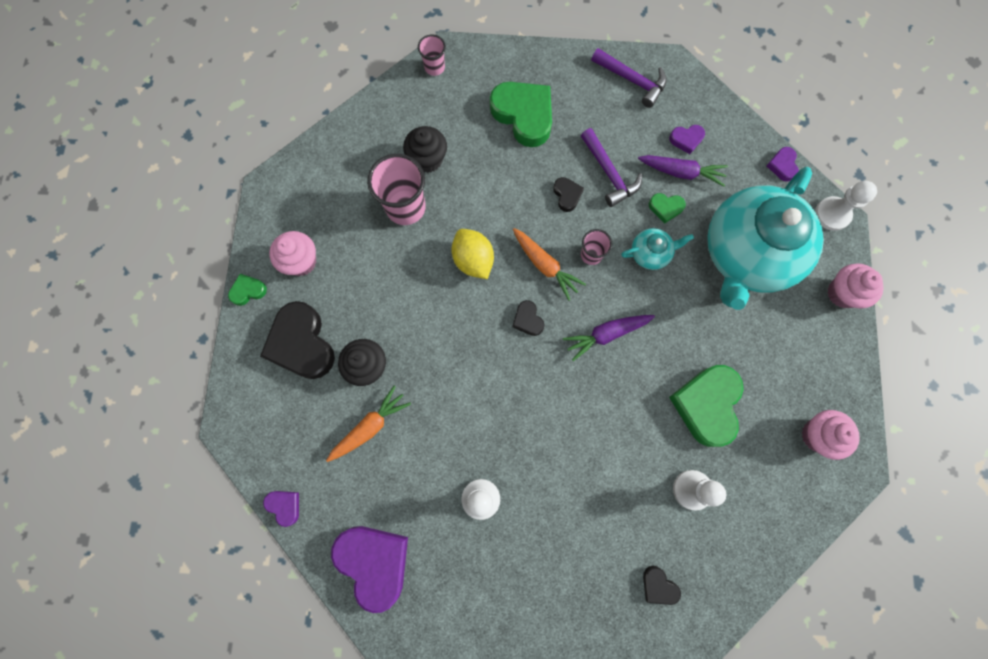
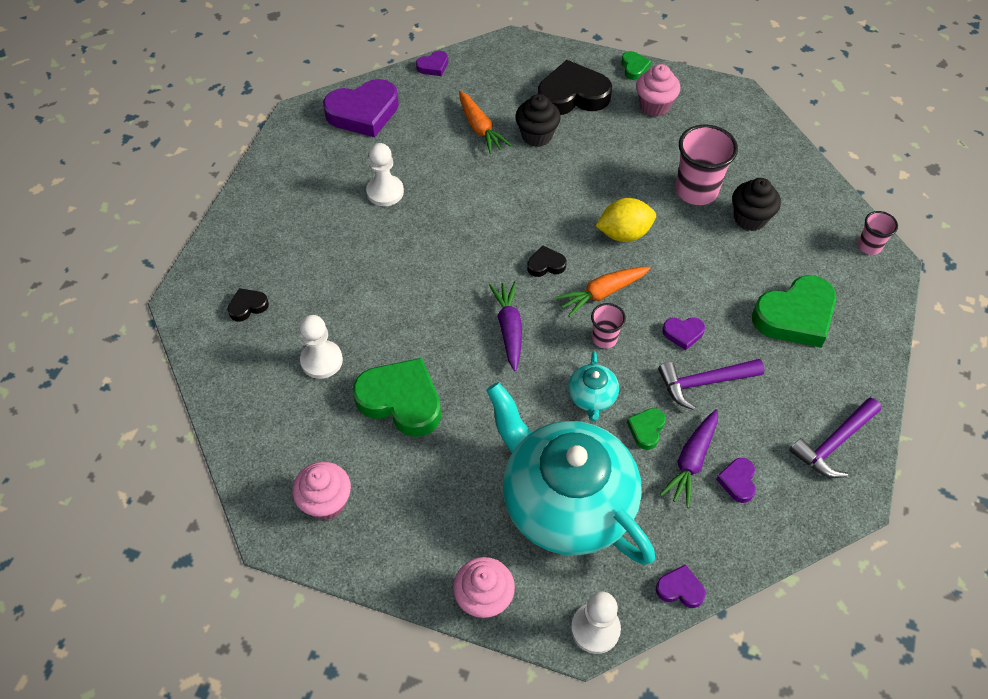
camera: 105 degrees right, 20 degrees down
(567, 195) = (683, 333): black heart -> purple heart

